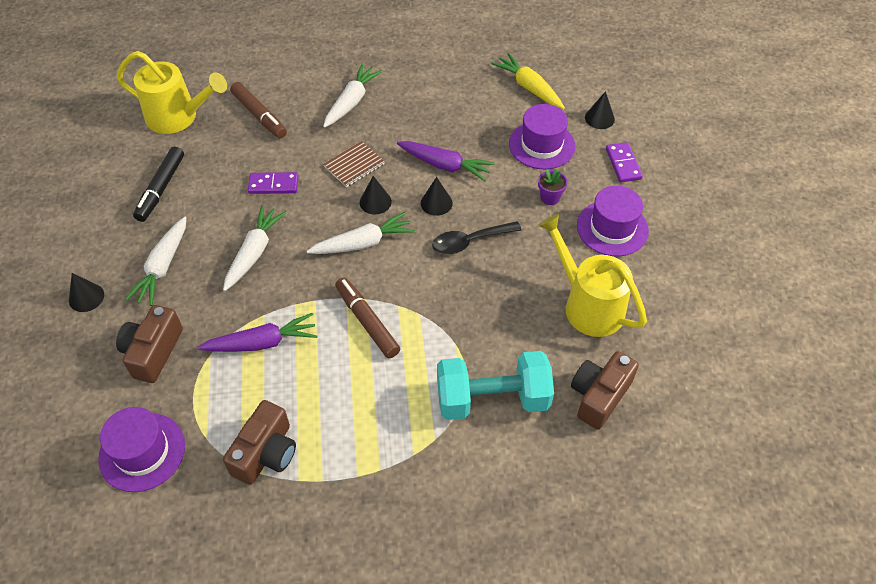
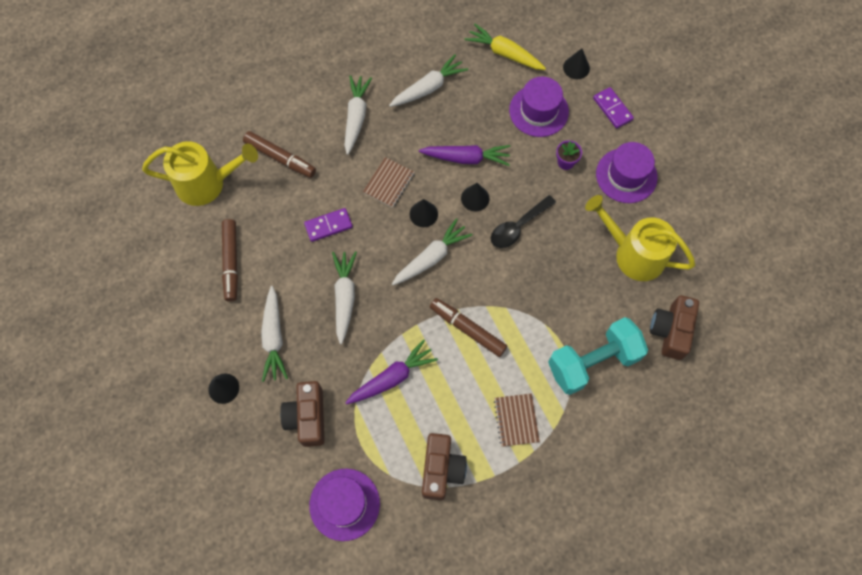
camera: 20 degrees left, 15 degrees up
(161, 189) = (231, 262): black marker -> brown marker
(375, 430) = (516, 420): none -> brown notebook
(436, 96) = (428, 88): none -> white carrot

